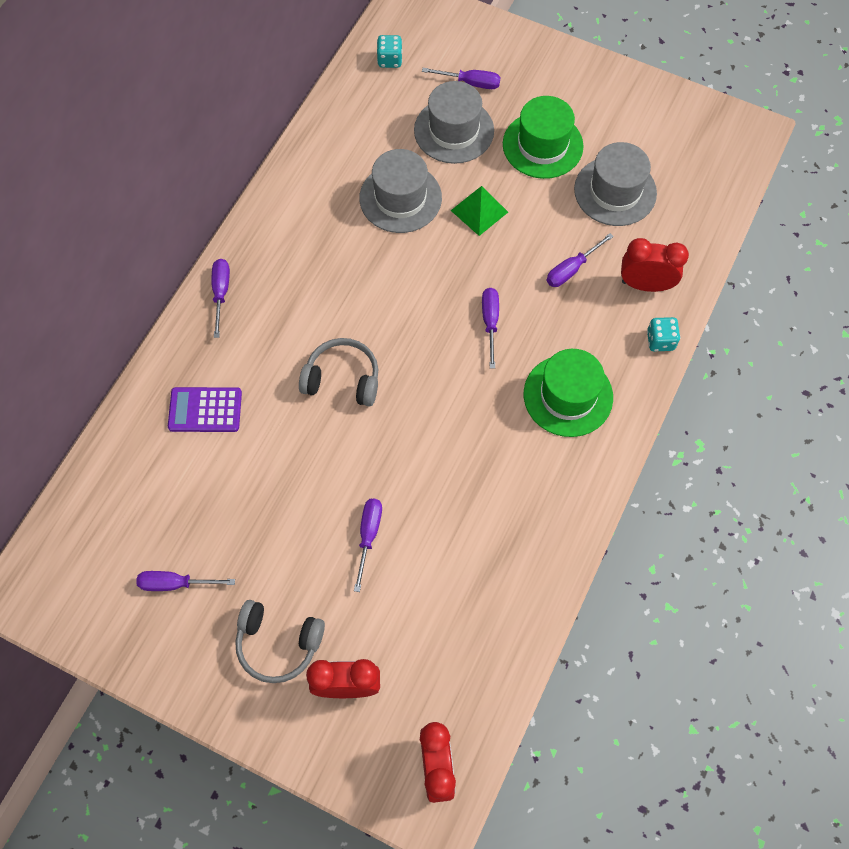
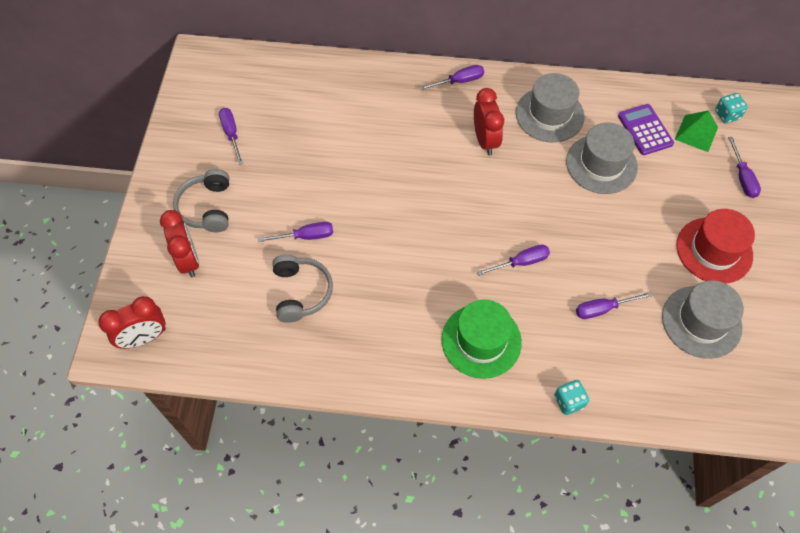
camera: 70 degrees right, 5 degrees down
(205, 410) = (364, 105): purple calculator -> purple calculator (645, 130)
(342, 379) = (424, 178): grey headphones -> grey headphones (301, 292)
(454, 130) = (687, 180): grey hat -> grey hat (549, 114)
(479, 211) = (621, 223): green pyramid -> green pyramid (696, 133)
(542, 145) = (714, 250): green hat -> red hat
(571, 269) = (603, 309): purple screwdriver -> purple screwdriver turned 45 degrees counterclockwise
(645, 285) = (619, 373): red clock -> red clock (485, 140)

